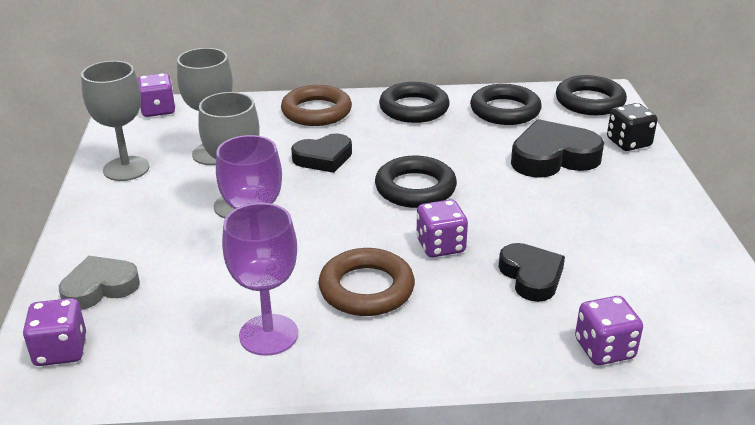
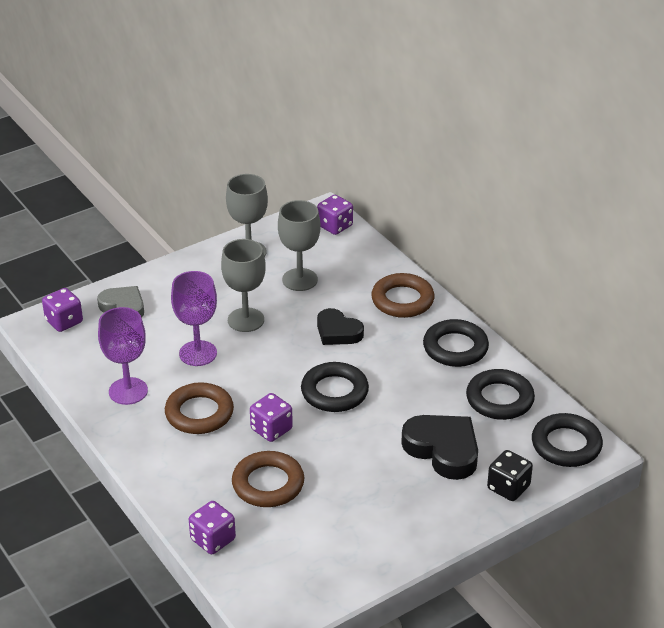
camera: 60 degrees right, 5 degrees up
(531, 276) = (268, 484): black heart -> brown ring

